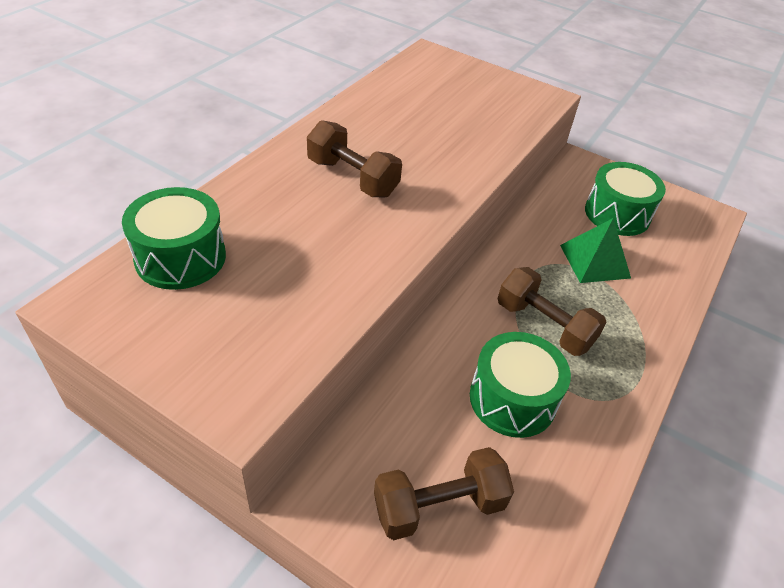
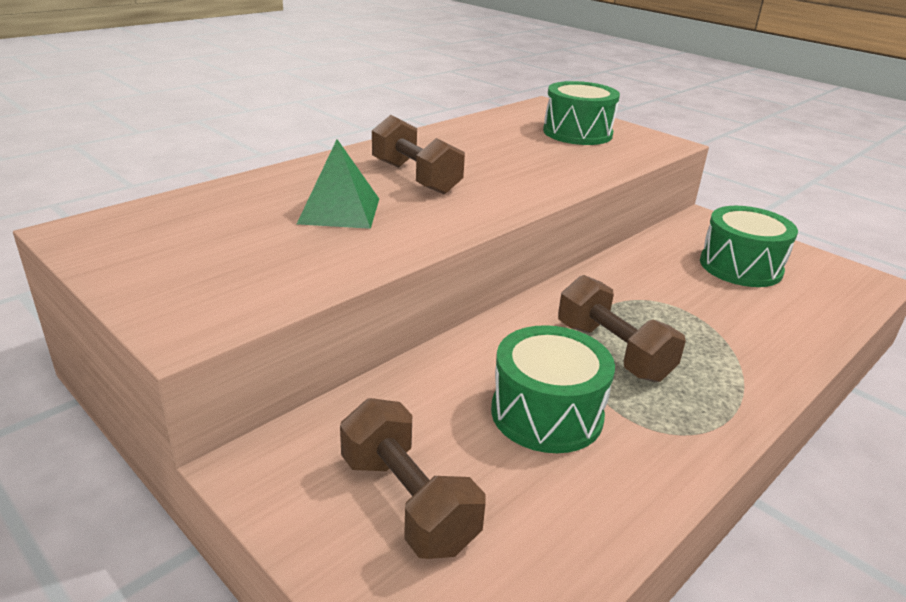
camera: 15 degrees right, 15 degrees down
(180, 257) = (200, 212): green drum -> green drum (577, 133)
(439, 506) = (408, 502): brown dumbbell -> brown dumbbell turned 60 degrees clockwise
(594, 261) = (698, 303): green pyramid -> green pyramid (339, 210)

